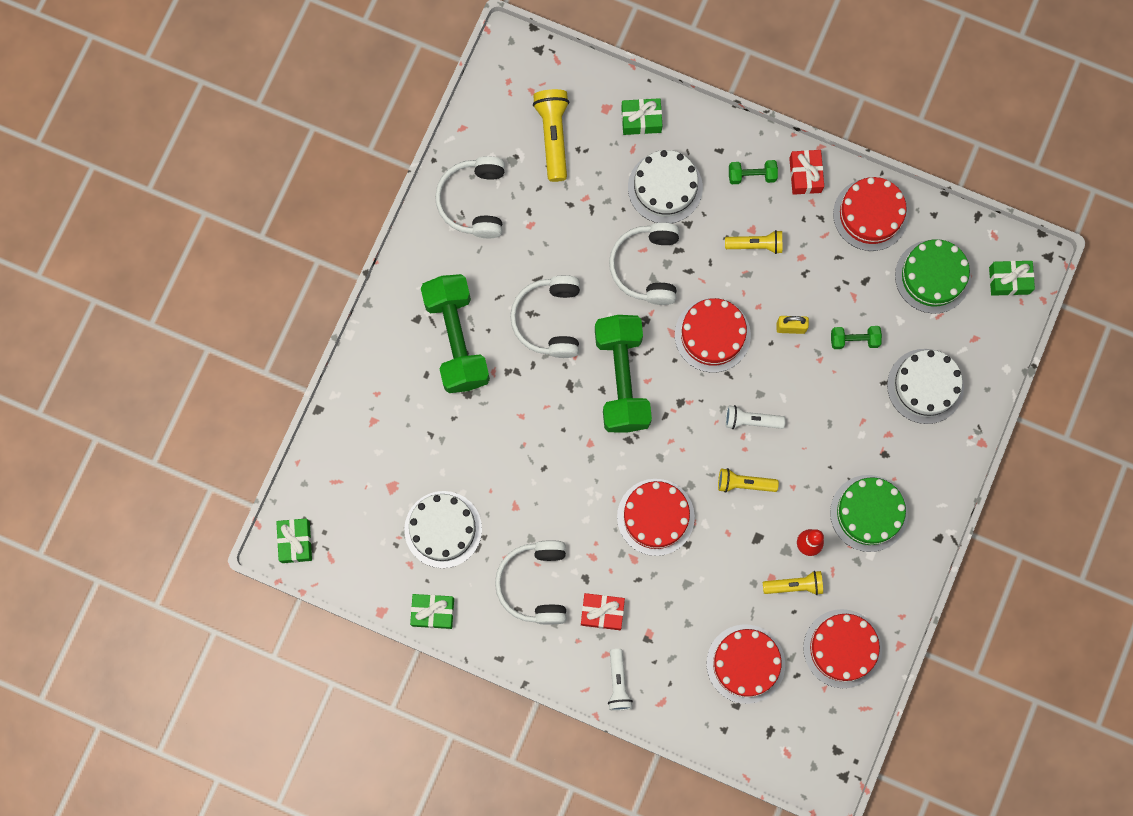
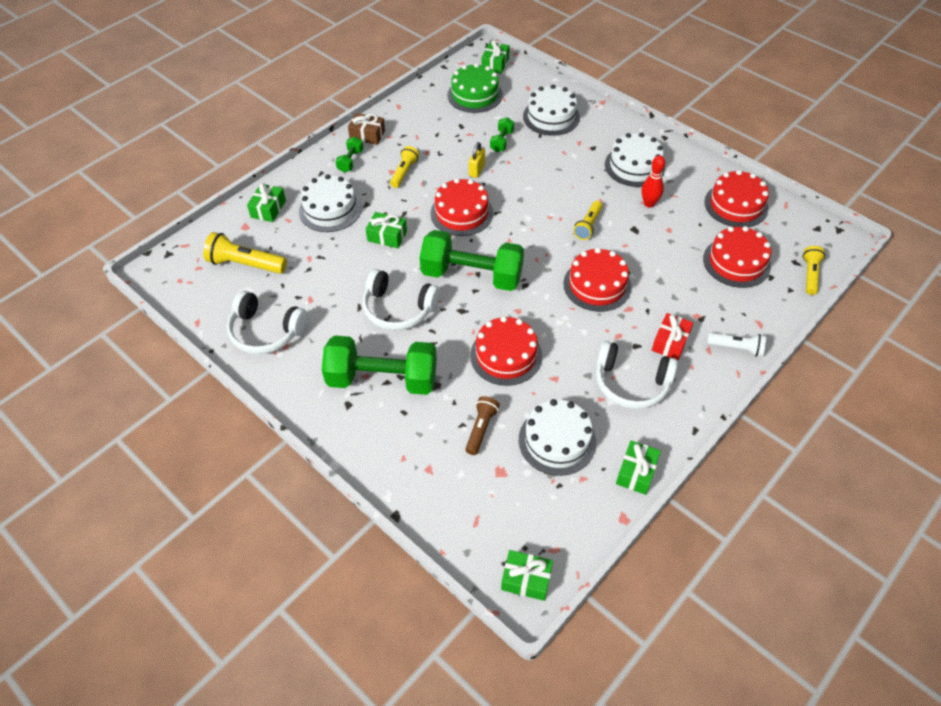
camera: 70 degrees left, 25 degrees down
(432, 454) = (481, 429): none -> brown flashlight
(647, 267) = (387, 236): white headphones -> green gift
(751, 421) = (539, 209): white flashlight -> none
(794, 585) = (679, 218): yellow flashlight -> yellow flashlight (810, 275)
(805, 175) = (367, 135): red gift -> brown gift
(868, 513) = (634, 166): green cake -> white cake
(870, 214) = (415, 112): red cake -> red cake (506, 355)

